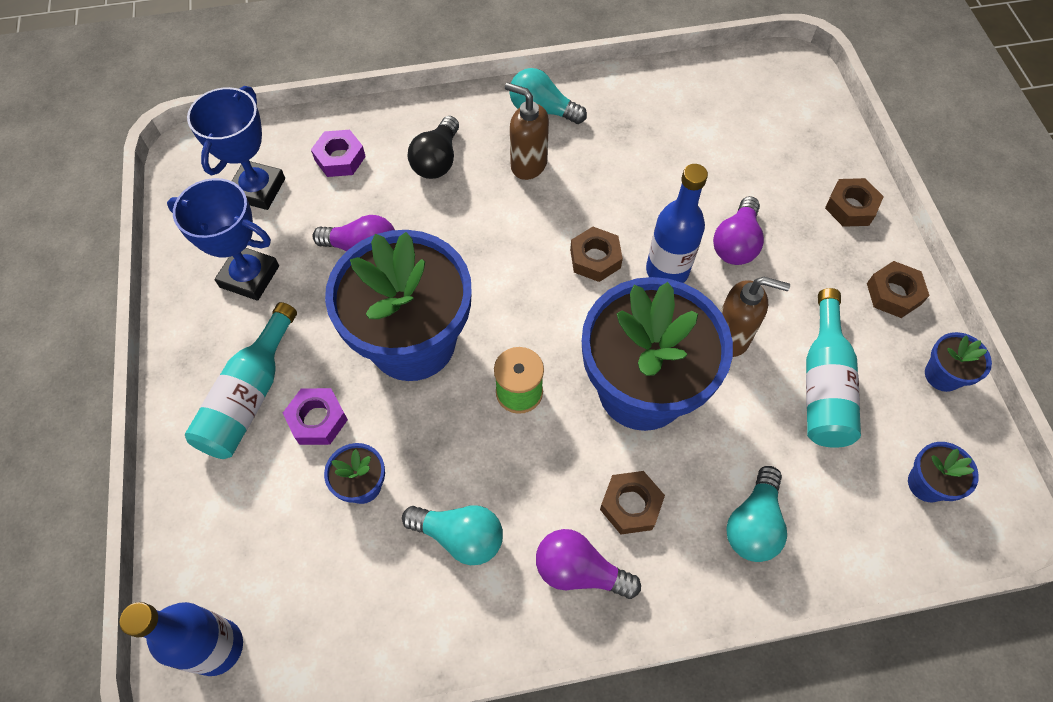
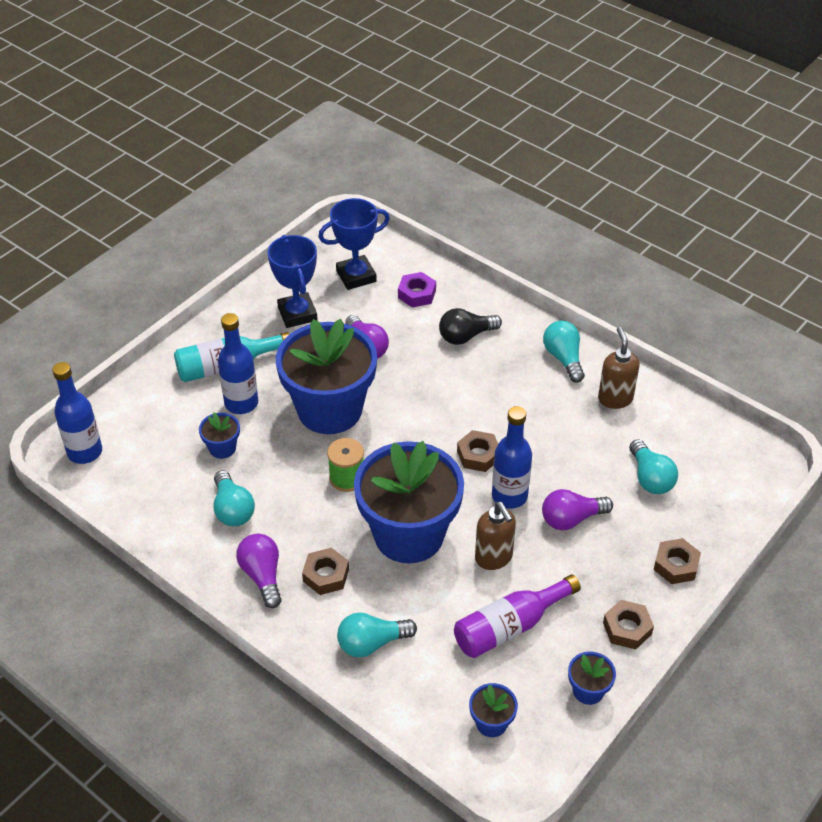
camera: 50 degrees right, 15 degrees down
(317, 420) = (241, 403): purple nut -> blue bottle
(528, 165) = (512, 379): brown soap dispenser -> brown soap dispenser (615, 398)
(739, 153) = (650, 478): none -> turquoise light bulb
(823, 385) = (509, 627): turquoise bottle -> purple bottle

